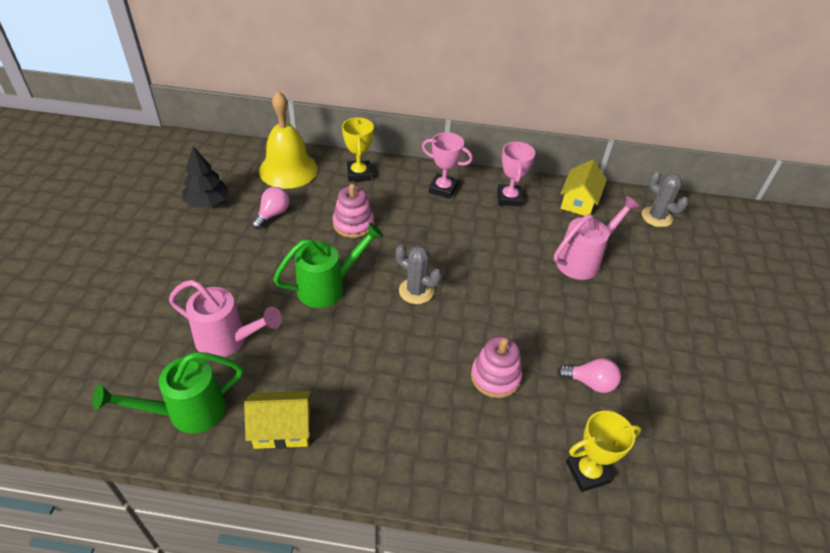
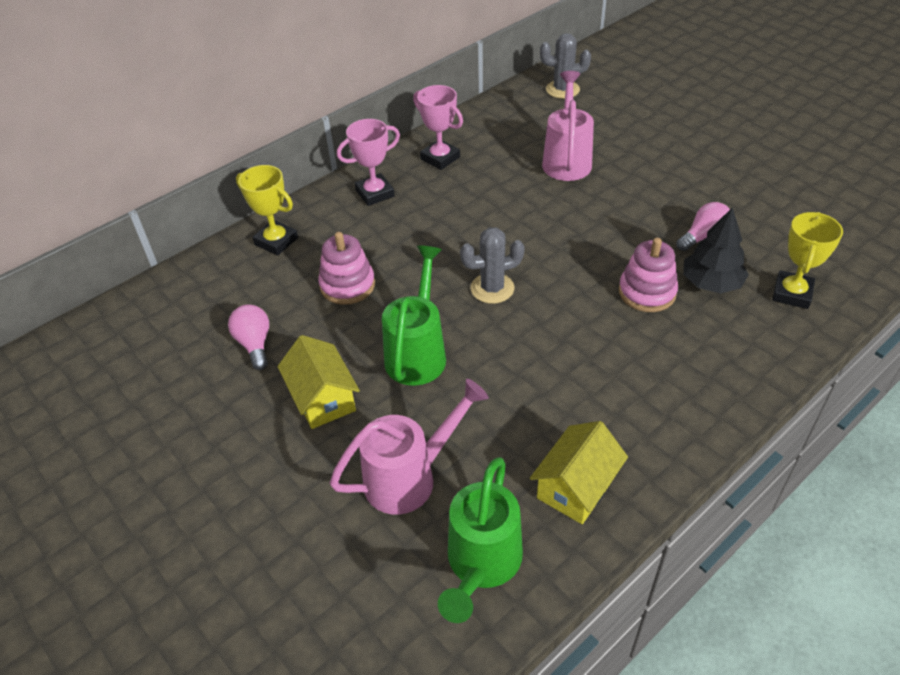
camera: 45 degrees left, 0 degrees up
(207, 202) = (161, 394): black tree -> black tree (711, 283)
(288, 169) = (196, 294): yellow bell -> none
(579, 201) = (494, 120): yellow house -> yellow house (323, 398)

